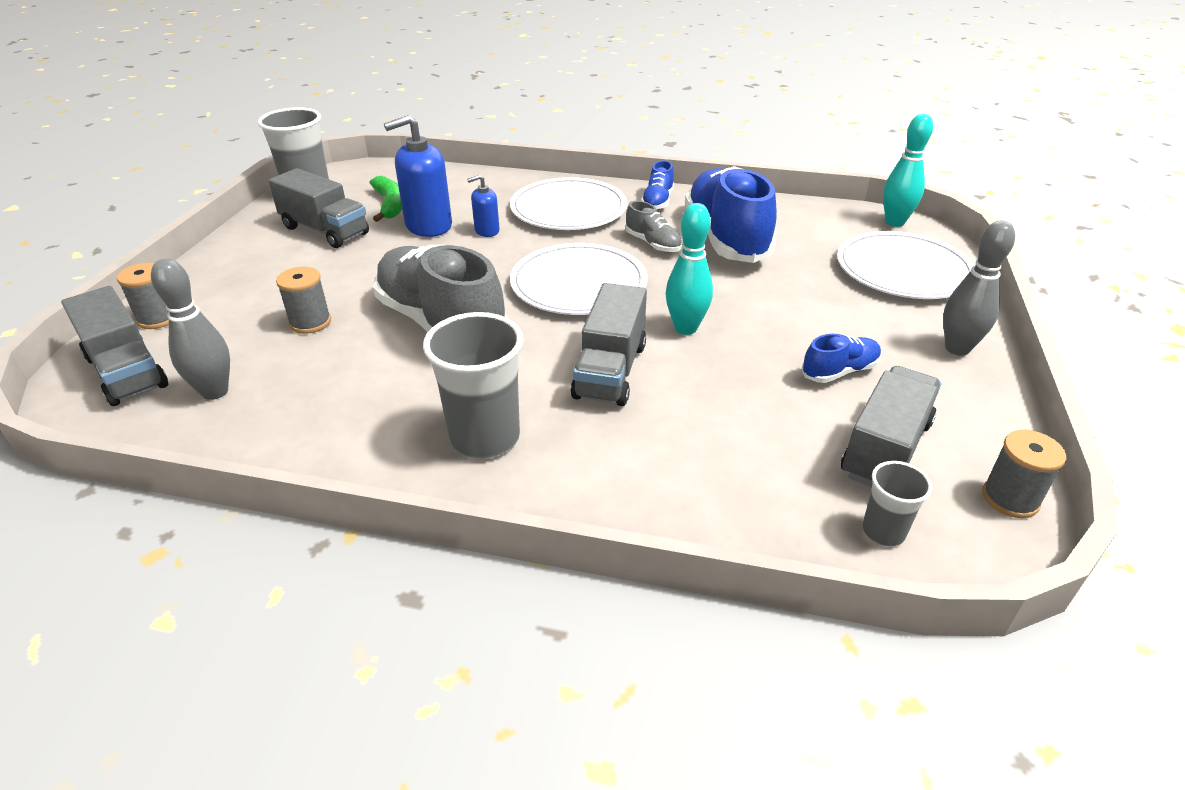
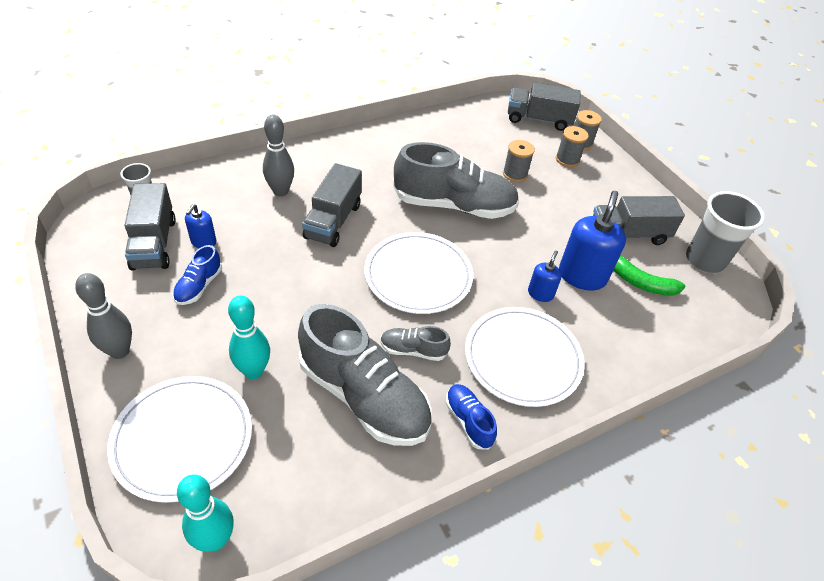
camera: 135 degrees right, 10 degrees up
(215, 392) = (490, 129): grey bowling pin -> grey bowling pin (280, 191)
(485, 438) = (354, 162): grey cup -> none
(610, 371) = (333, 221): grey truck -> grey truck turned 135 degrees counterclockwise
(685, 328) = (317, 273): turquoise bowling pin -> turquoise bowling pin (253, 371)
(726, 238) = (364, 396): blue shoe -> grey shoe
(809, 420) = (203, 242): none -> blue soap dispenser
(1010, 498) = (80, 244): grey spool -> grey spool (567, 159)

